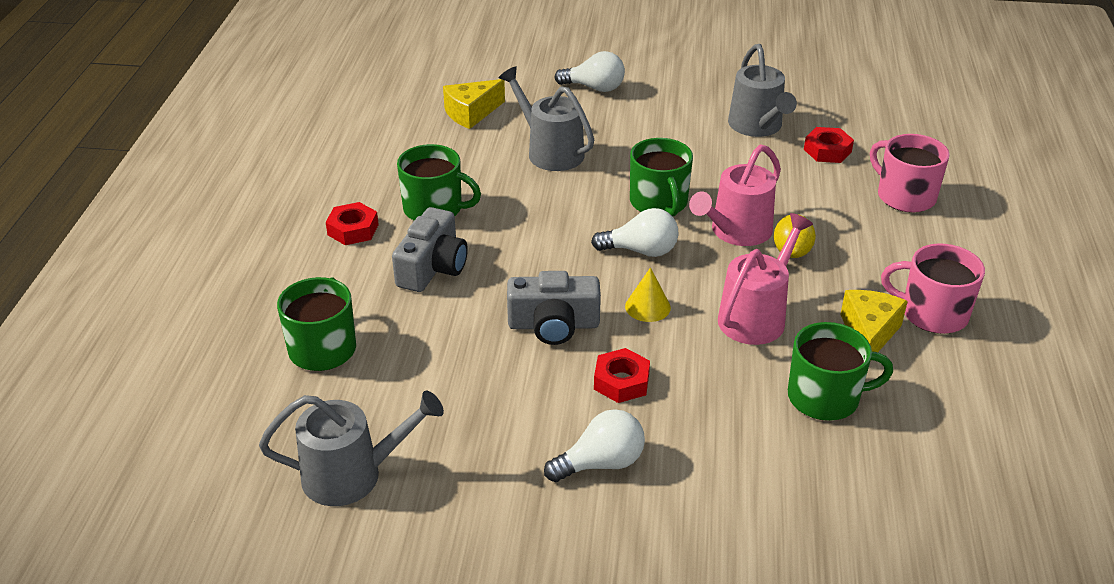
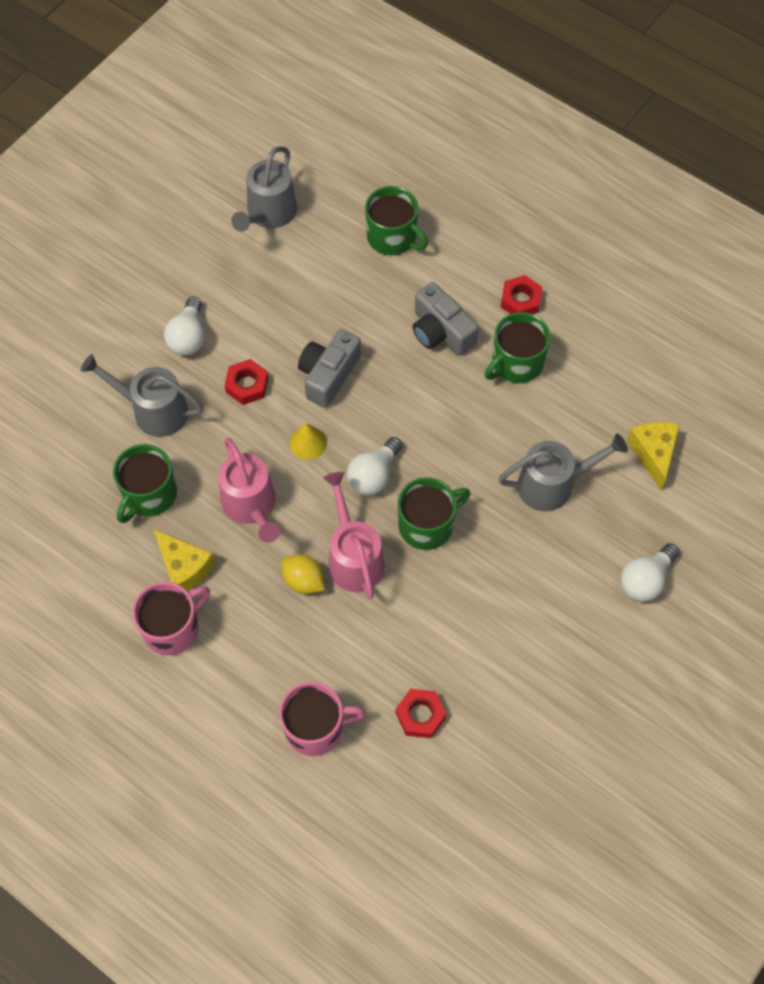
camera: 120 degrees right, 25 degrees up
(659, 203) = (427, 525): green mug -> green mug turned 135 degrees clockwise
(757, 126) = (495, 682): grey watering can -> grey watering can (153, 411)

